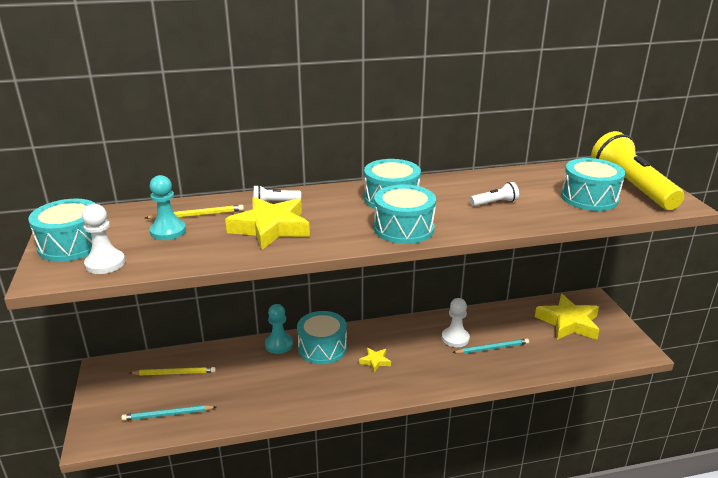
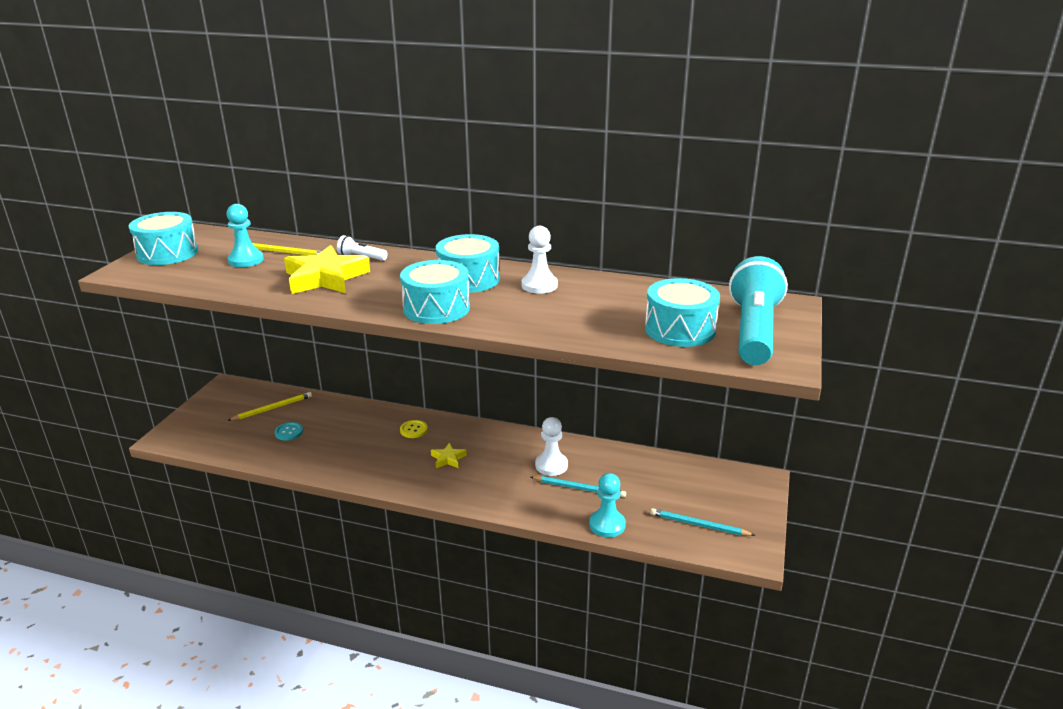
camera: 30 degrees right, 0 degrees up
(105, 263) = (169, 273): white pawn -> white pawn (539, 285)
(168, 415) = (234, 439): turquoise pencil -> turquoise pencil (699, 525)
(174, 373) = (272, 408): yellow pencil -> yellow pencil turned 60 degrees counterclockwise
(214, 389) = (289, 432): none -> turquoise button
(279, 344) = (379, 414): turquoise pawn -> turquoise pawn (607, 525)
(322, 348) = (413, 430): turquoise drum -> yellow button
(495, 203) = (565, 308): white flashlight -> none
(568, 322) = (699, 493): yellow star -> none
(631, 187) = (754, 331): yellow flashlight -> turquoise flashlight

